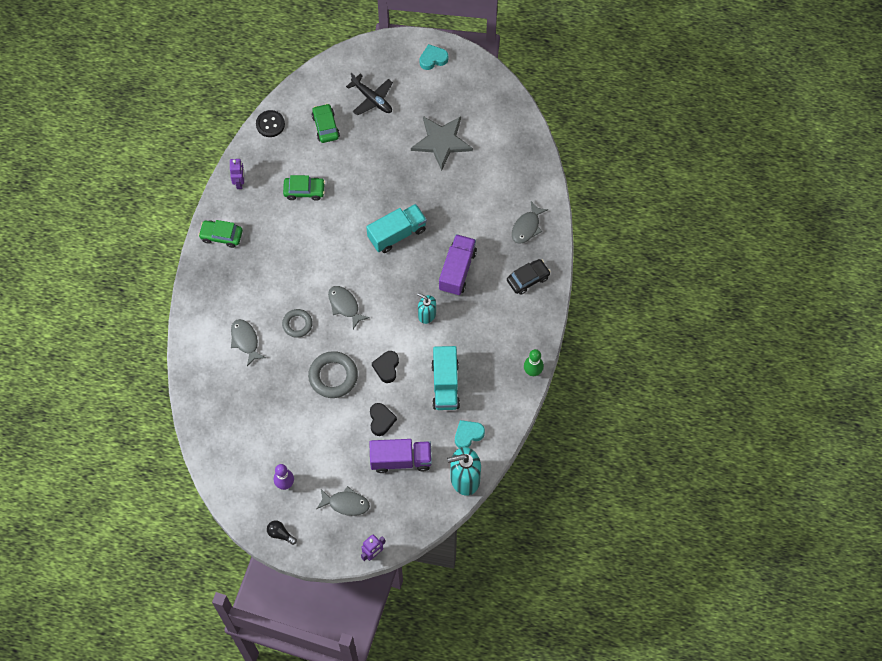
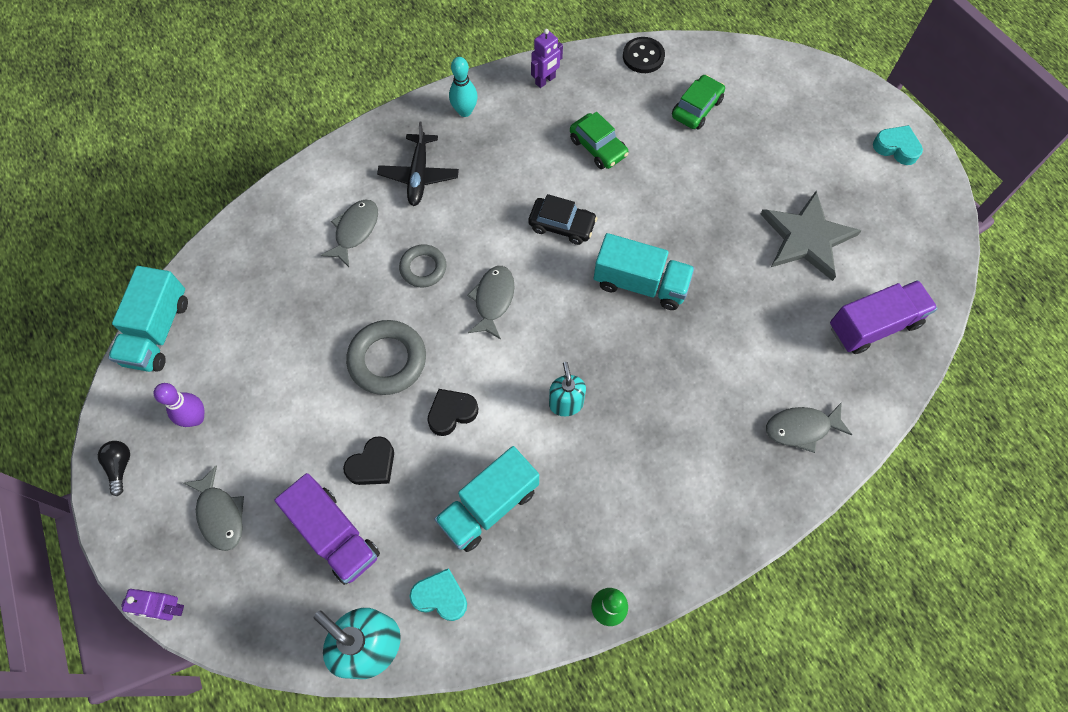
camera: 50 degrees right, 0 degrees up
(218, 472) = (157, 331): none -> turquoise truck
(221, 236) = (465, 111): green car -> turquoise bowling pin
(372, 99) = (779, 126): black plane -> black plane (419, 175)
(457, 270) = (659, 391): purple truck -> purple truck (873, 325)
(528, 279) = (732, 490): black car -> black car (562, 225)

